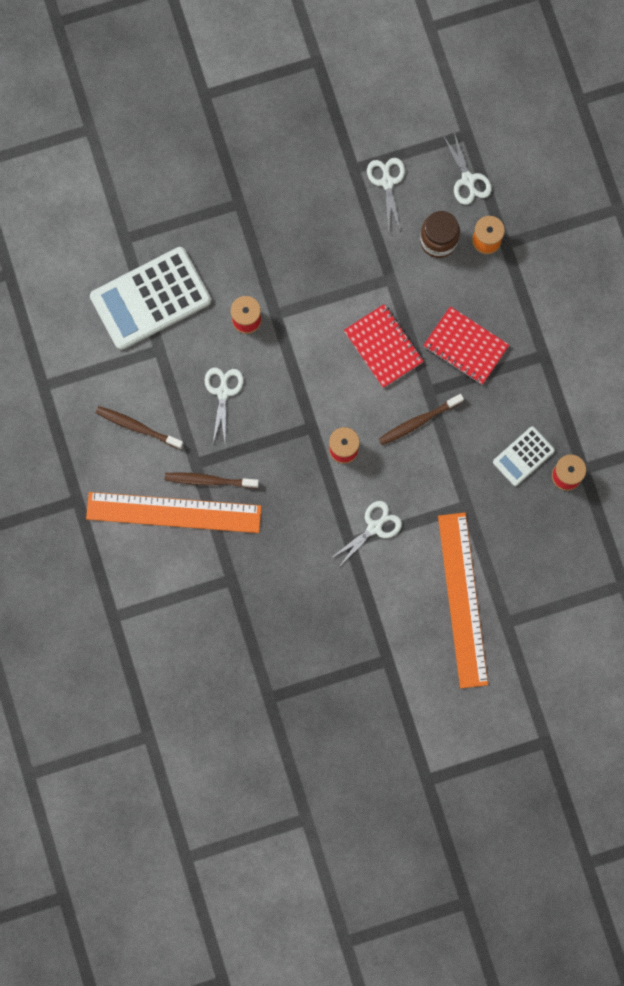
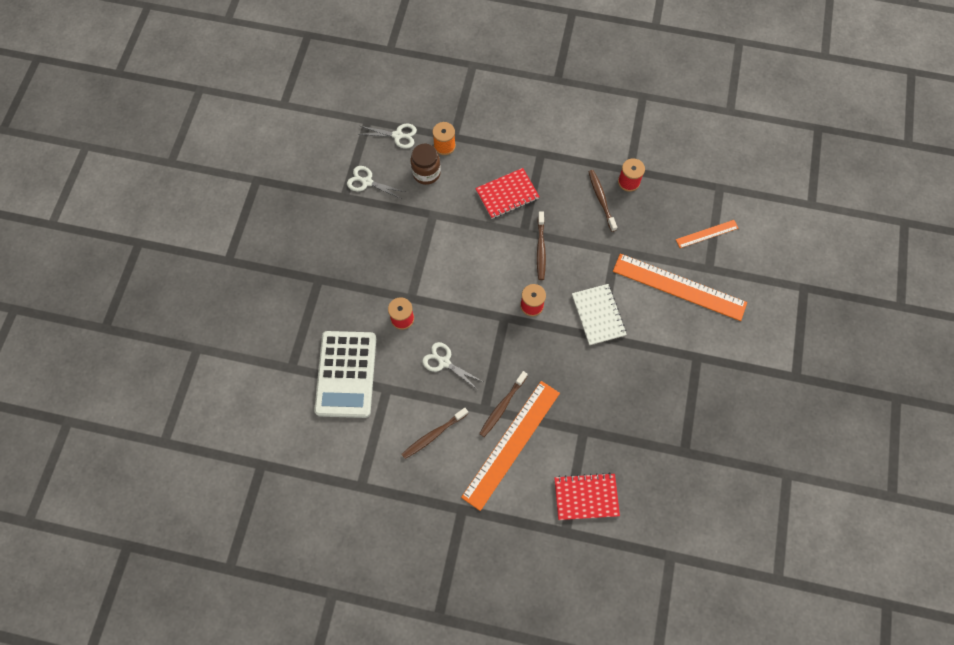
camera: 60 degrees left, 10 degrees down
(374, 527) = (598, 315): white scissors -> white notebook
(383, 347) = (476, 243): red notebook -> red notebook (586, 497)
(523, 456) = (601, 199): white calculator -> brown toothbrush
(550, 599) = (706, 234): none -> orange ruler

